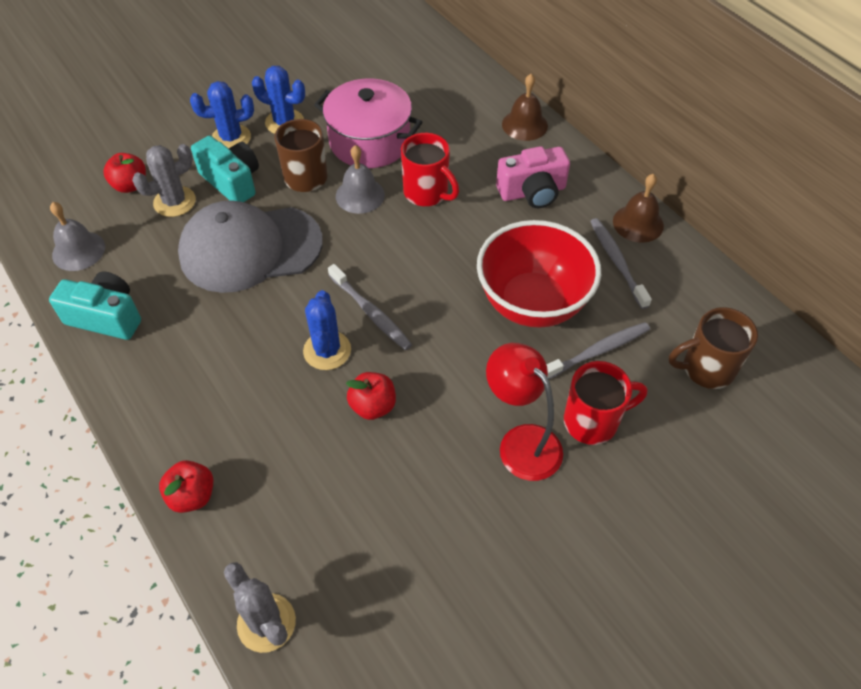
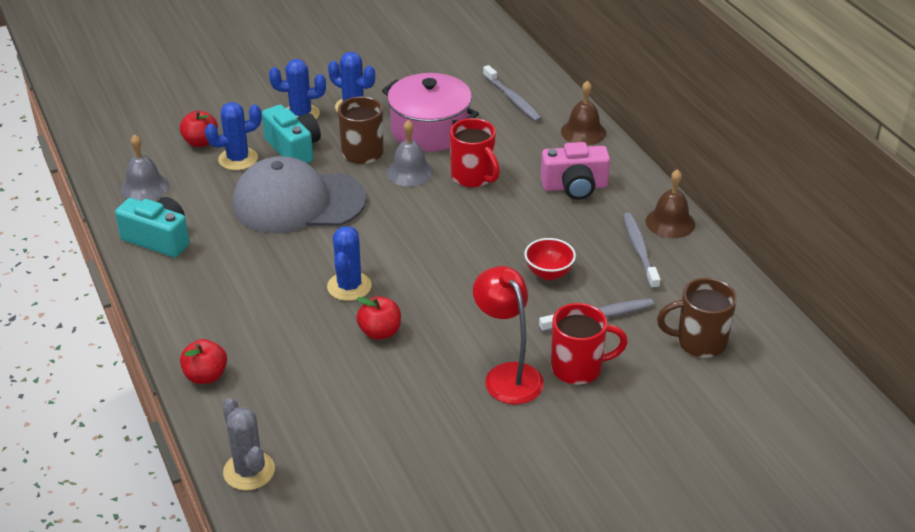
camera: 10 degrees right, 15 degrees down
(174, 202) = (238, 159): grey cactus -> blue cactus
(370, 312) = (396, 263): grey toothbrush -> grey toothbrush (512, 99)
(532, 303) = (548, 273): red bowl -> red bowl, size x0.45

